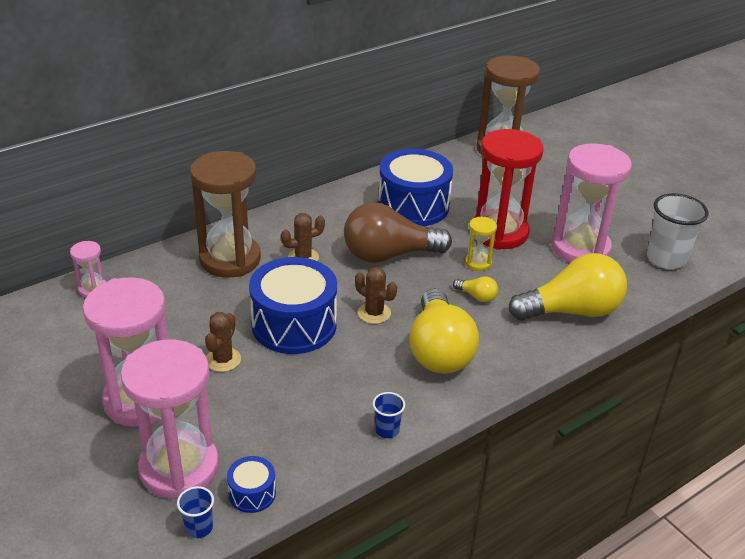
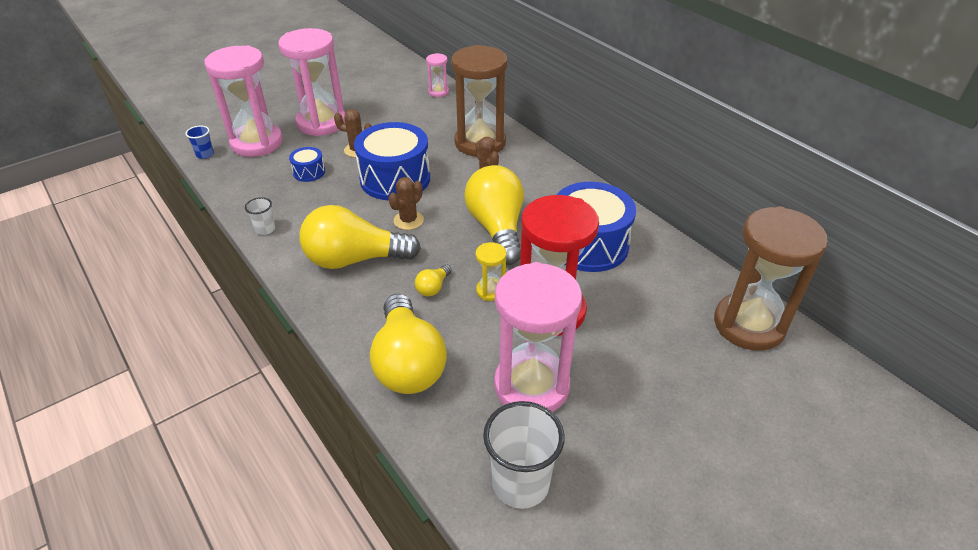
camera: 90 degrees right, 5 degrees up
(252, 493) = (225, 172): blue drum -> blue drum (309, 172)
(387, 430) = (265, 229): blue cup -> white cup
(389, 255) = (497, 228): brown light bulb -> yellow light bulb

